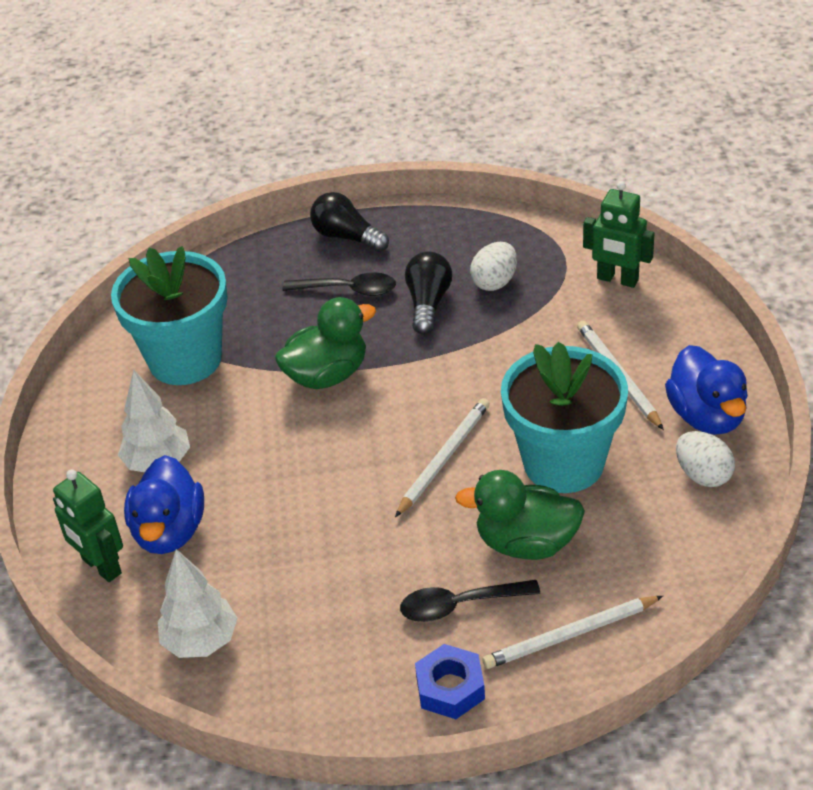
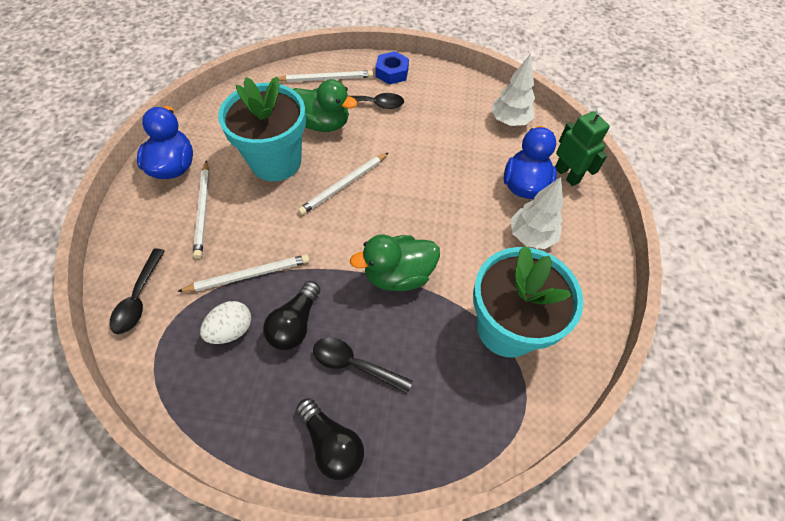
camera: 170 degrees left, 15 degrees up
(509, 329) = (249, 275): none -> white pencil
(617, 279) = (139, 298): green robot -> black spoon
(703, 475) = (206, 133): white egg -> none

